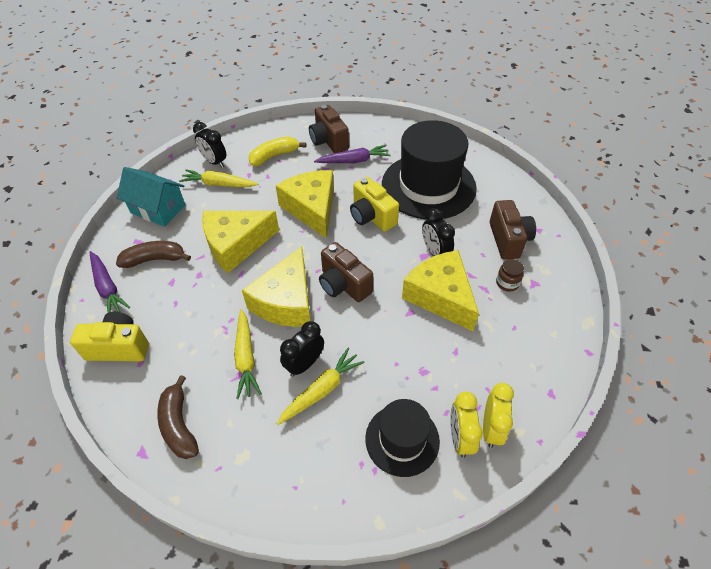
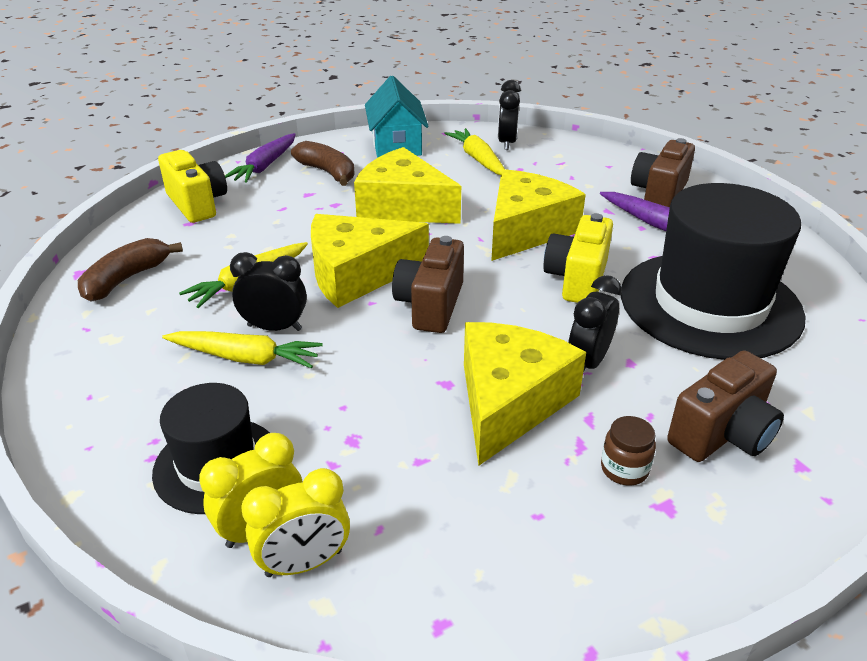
camera: 55 degrees right, 15 degrees down
(274, 156) = (573, 171): yellow banana -> none

